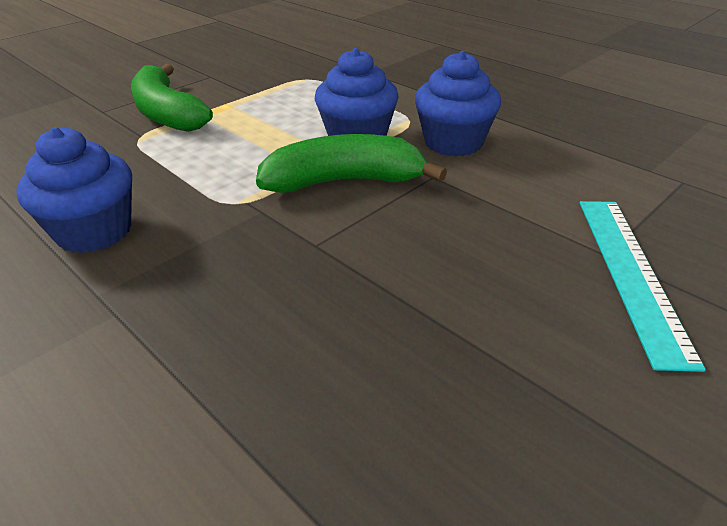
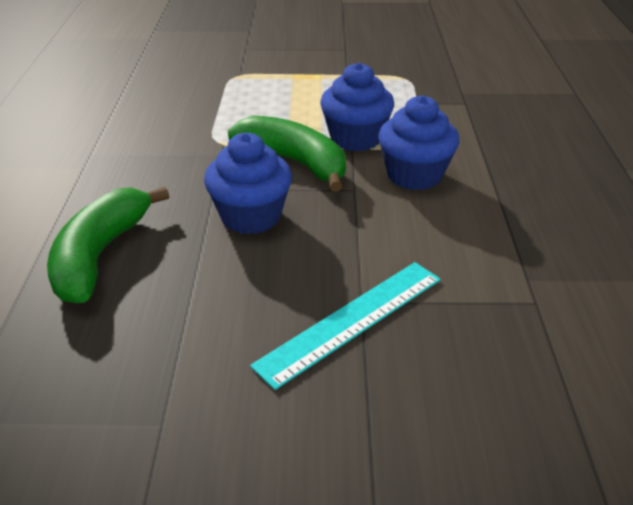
camera: 45 degrees right, 0 degrees up
(94, 231) = (135, 121): blue cupcake -> blue cupcake (251, 216)
(167, 113) = (275, 66): green banana -> green banana (100, 255)

